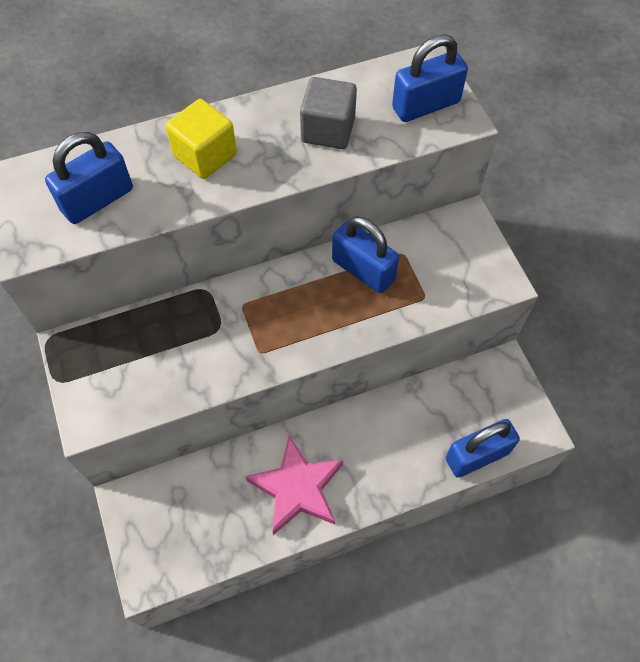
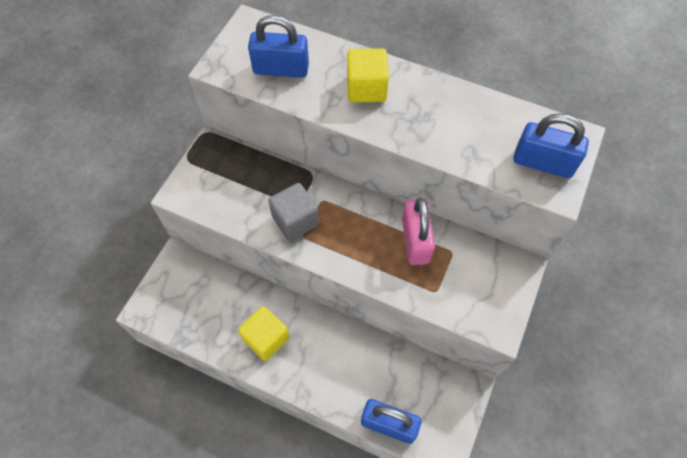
camera: 45 degrees right, 0 degrees up
(297, 488) = (266, 339): pink star -> yellow cube
(328, 130) = (458, 129): grey cube -> grey cube (295, 220)
(363, 270) = (415, 241): blue padlock -> pink padlock

